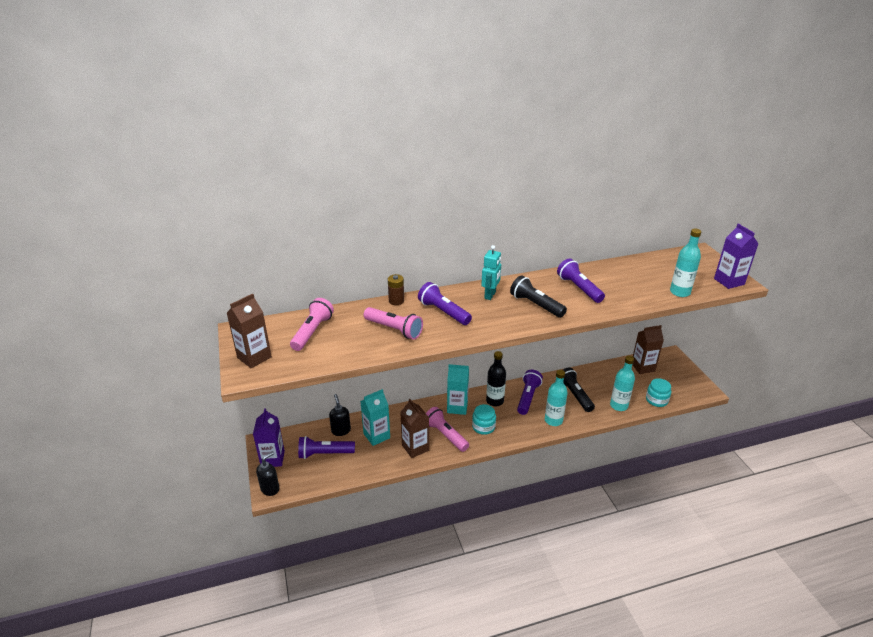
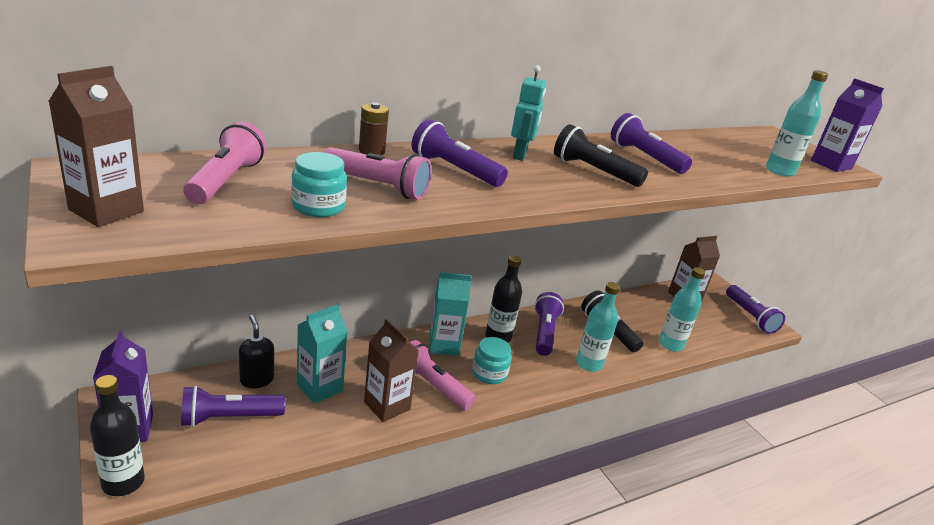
camera: 15 degrees left, 5 degrees down
(270, 488) = (123, 482): black soap dispenser -> black bottle
(656, 400) = (716, 337): turquoise jar -> turquoise jar (318, 206)
(691, 383) = (750, 317): none -> purple flashlight

